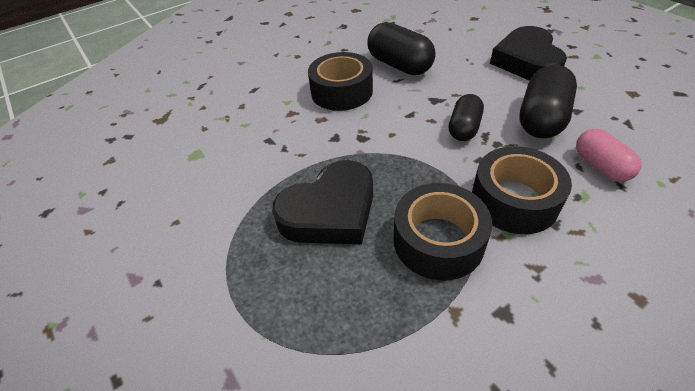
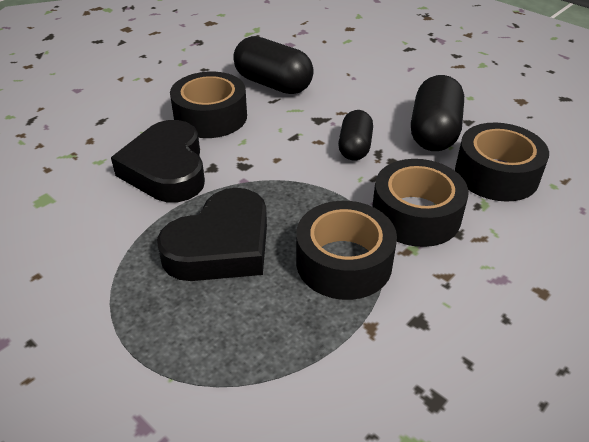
camera: 15 degrees left, 5 degrees down
(526, 61) = (412, 73): black heart -> black heart (166, 169)
(600, 166) = (496, 174): pink capsule -> black tape

